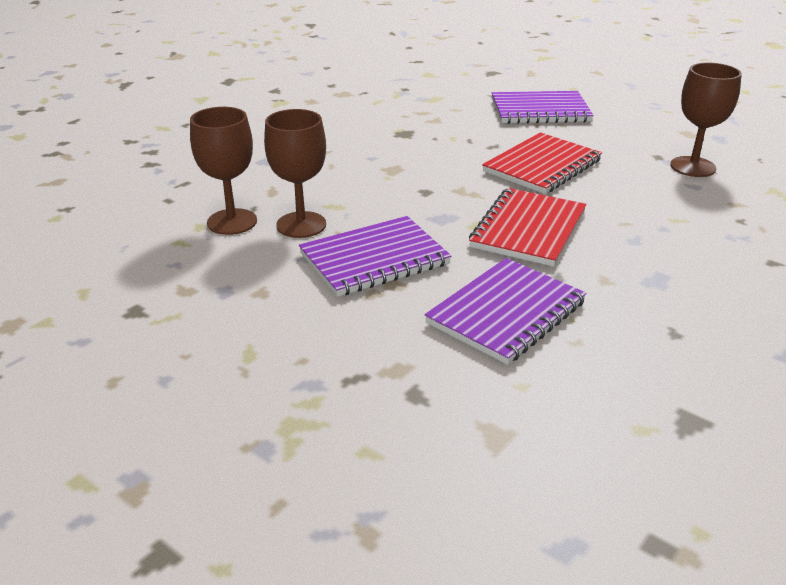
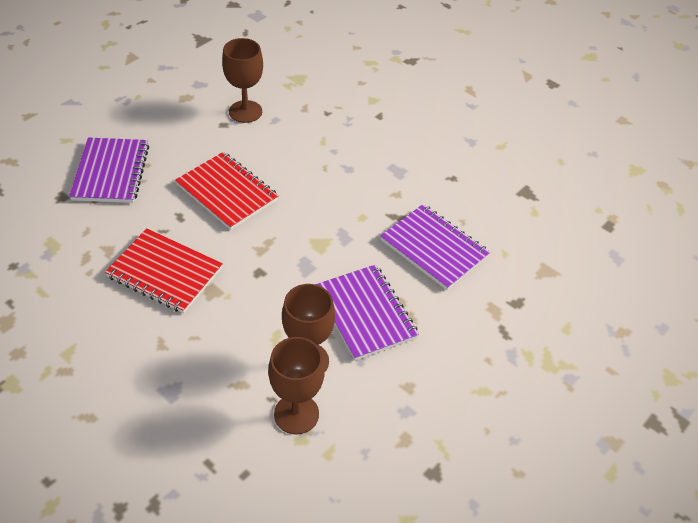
camera: 90 degrees left, 15 degrees up
(528, 229) = (329, 219): red notebook -> red notebook (165, 273)

